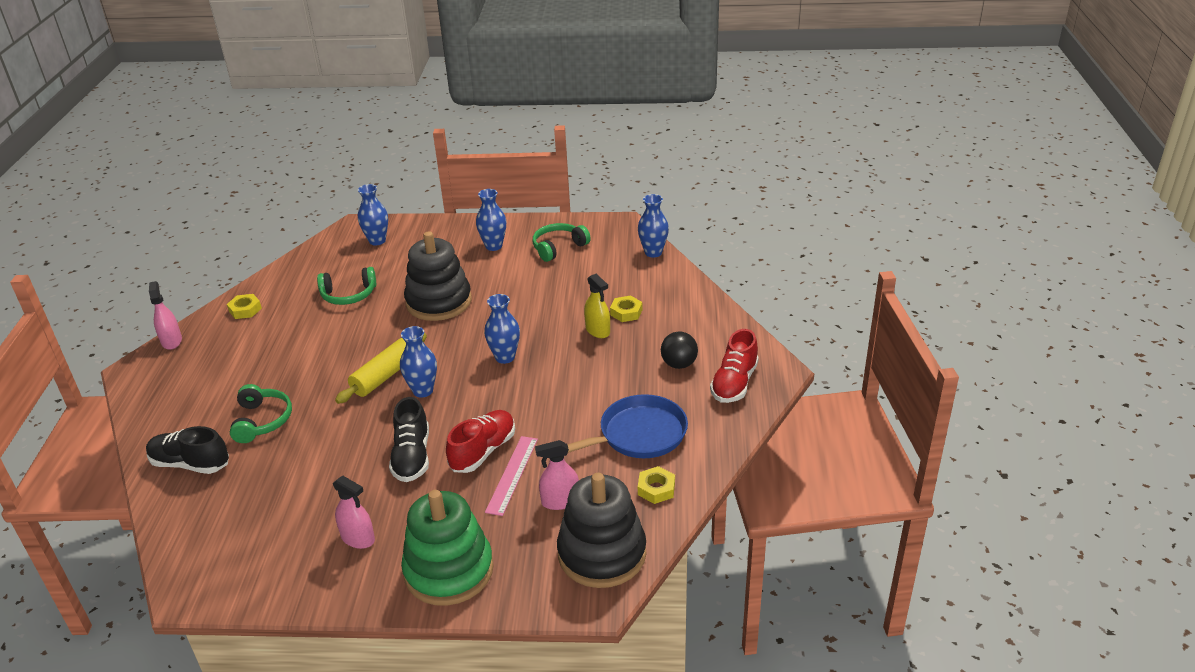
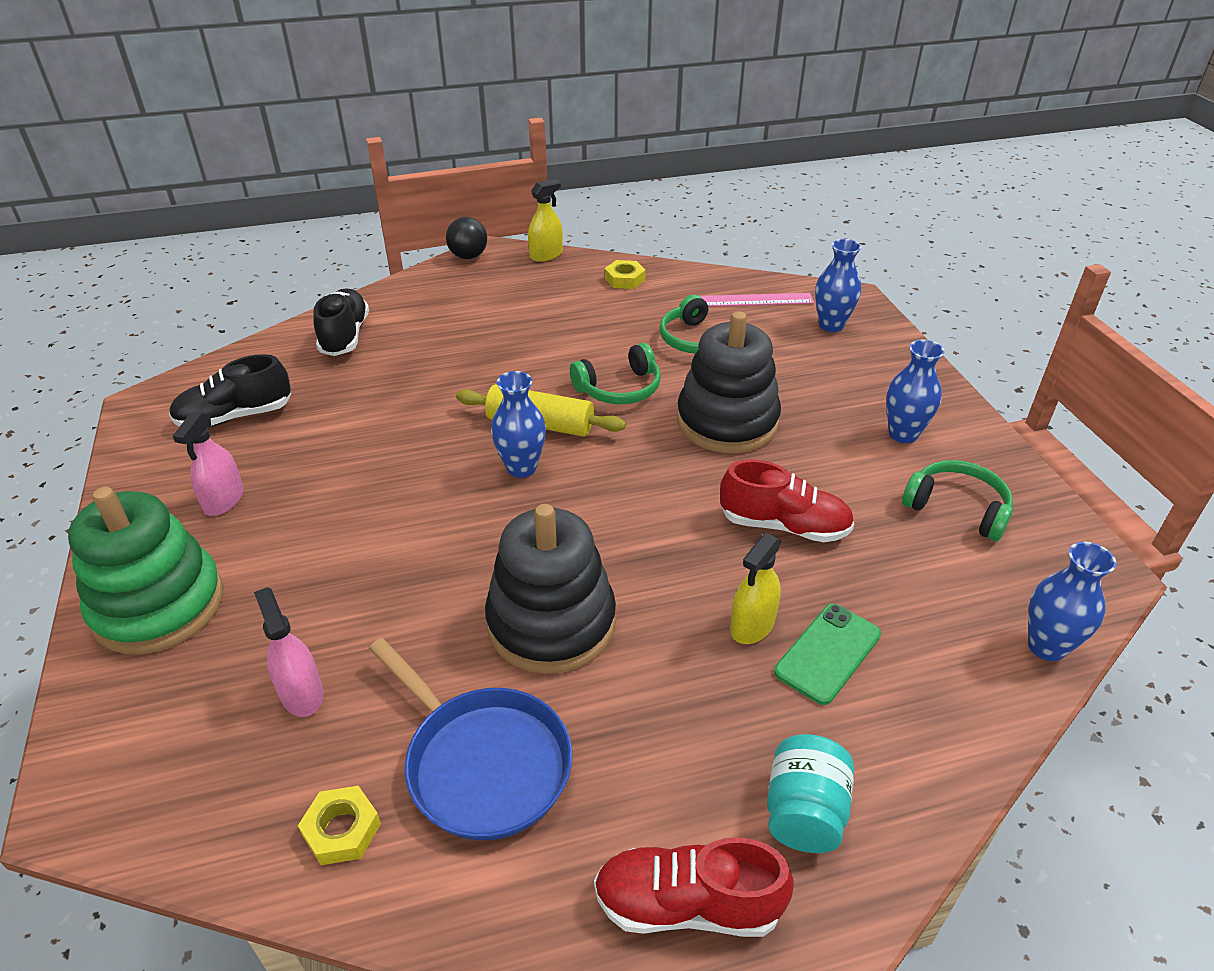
camera: 70 degrees right, 5 degrees up
(171, 341) = (546, 255): pink spray bottle -> yellow spray bottle
(262, 421) = (426, 358): green headphones -> green headphones (619, 388)
(412, 457) = (382, 500): black shoe -> black shoe (235, 416)
(483, 451) = (404, 568): red shoe -> red shoe (783, 526)
(505, 357) = (628, 529): blue vase -> none
(512, 475) = (357, 616): pink ruler -> pink ruler (754, 300)
(602, 553) = (180, 785): black stacking toy -> black stacking toy (551, 622)
(626, 312) = (827, 653): yellow nut -> green phone
(679, 364) = (709, 780): black ball -> black ball (468, 256)
(705, 341) = (804, 812): none -> turquoise jar

